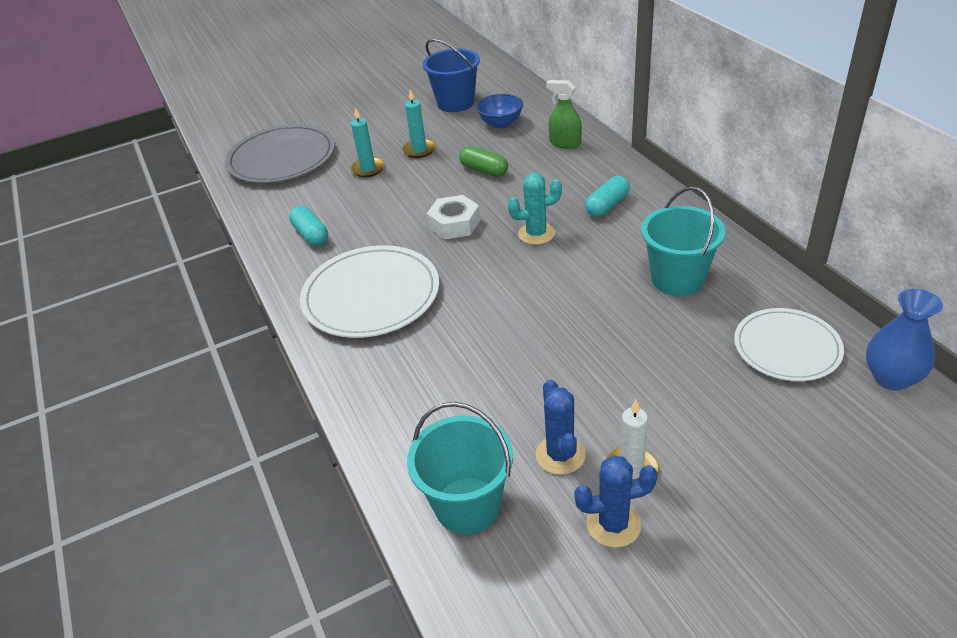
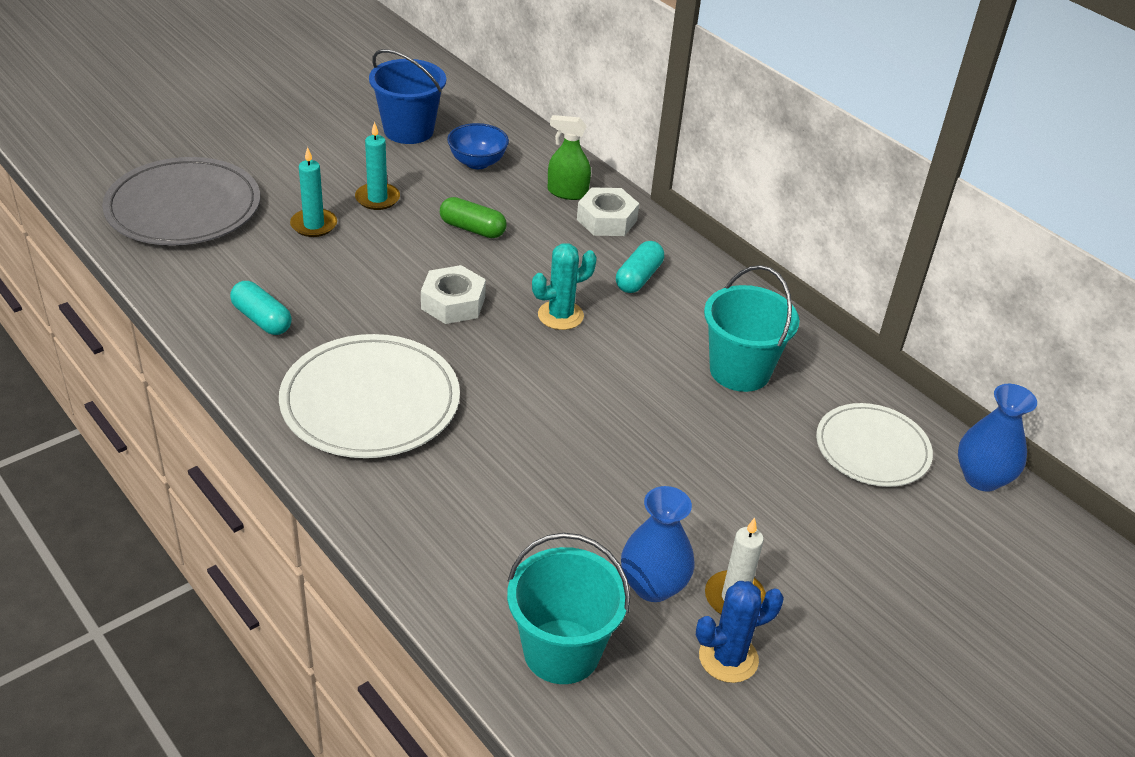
camera: 20 degrees left, 0 degrees up
(560, 455) = (653, 586): blue cactus -> blue vase
(591, 163) = (607, 220): none -> white nut

